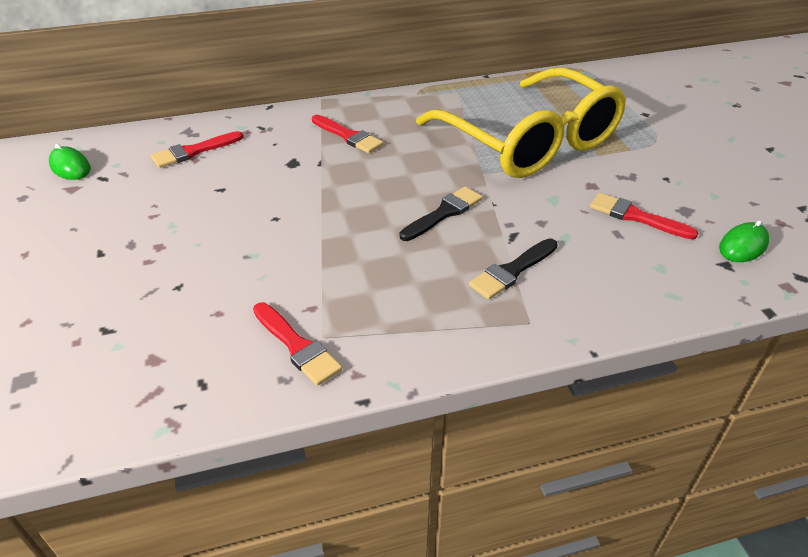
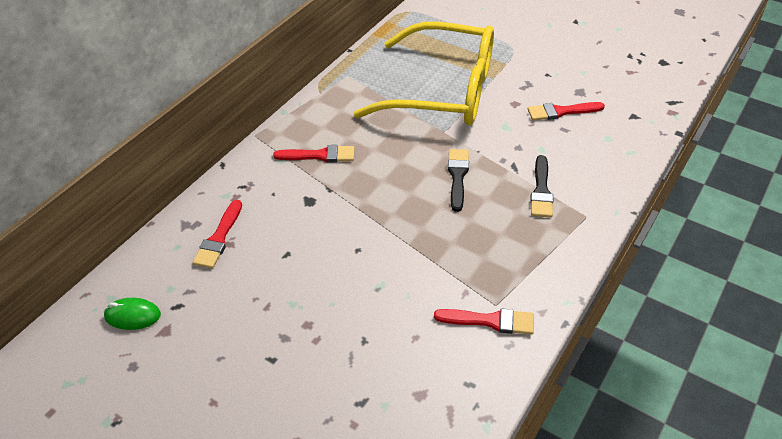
camera: 40 degrees left, 5 degrees up
(743, 246) = (629, 99): green mouse -> none

